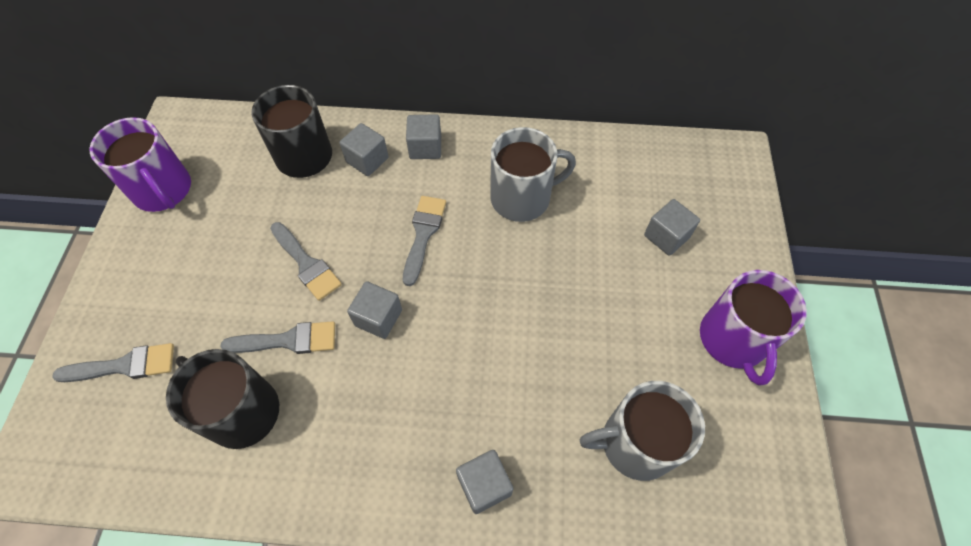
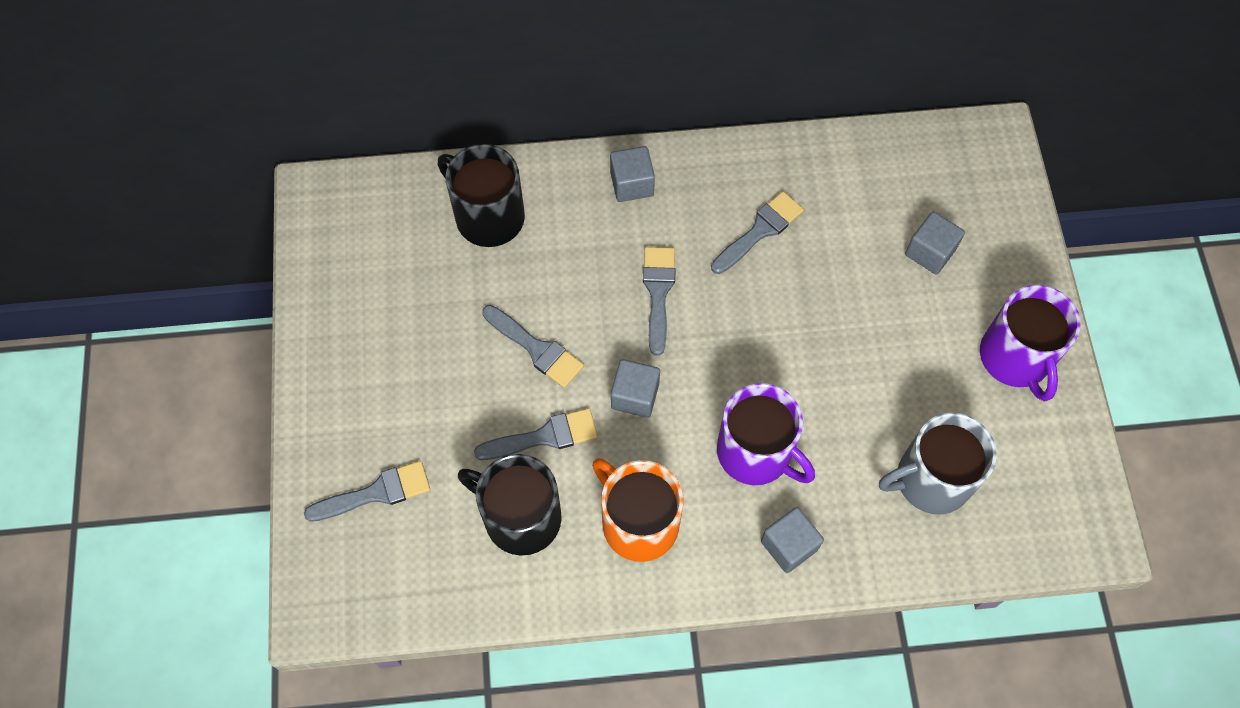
camera: 10 degrees left, 5 degrees up
(163, 190) = (336, 287): purple mug -> purple mug (756, 452)
(347, 436) = (638, 522): none -> orange mug
(367, 160) = (567, 211): grey cube -> none
(522, 198) = (760, 231): grey mug -> grey brush

